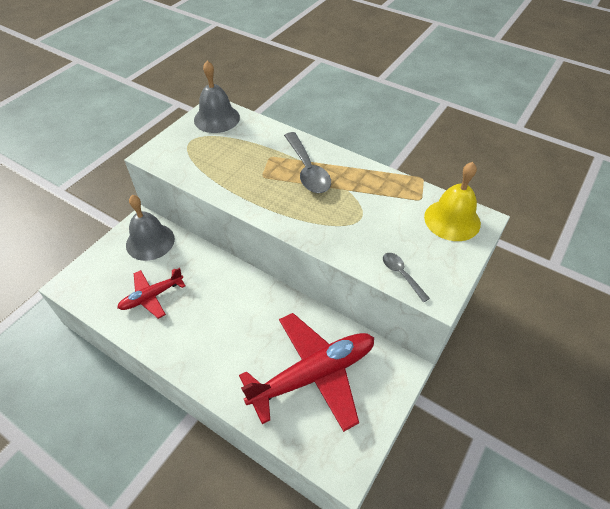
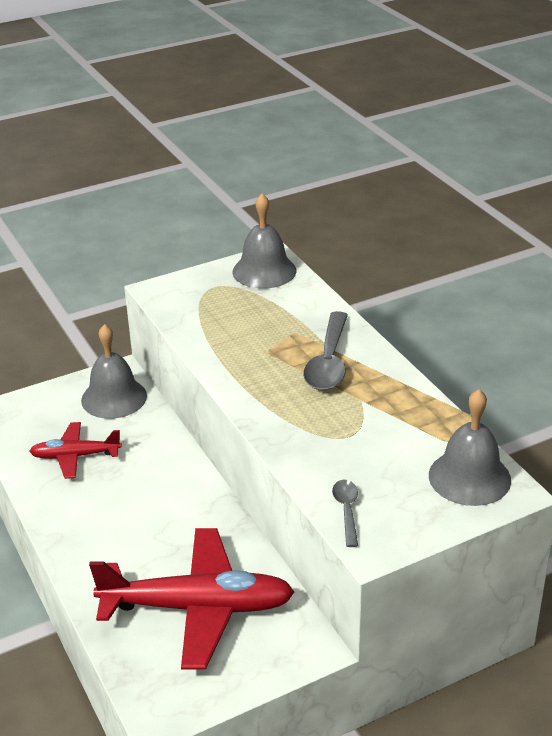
camera: 30 degrees right, 15 degrees down
(452, 220) = (469, 477): yellow bell -> grey bell

